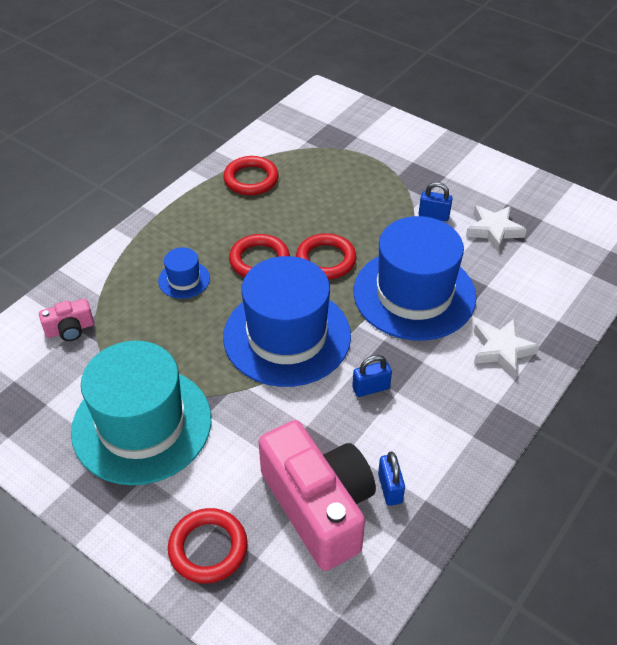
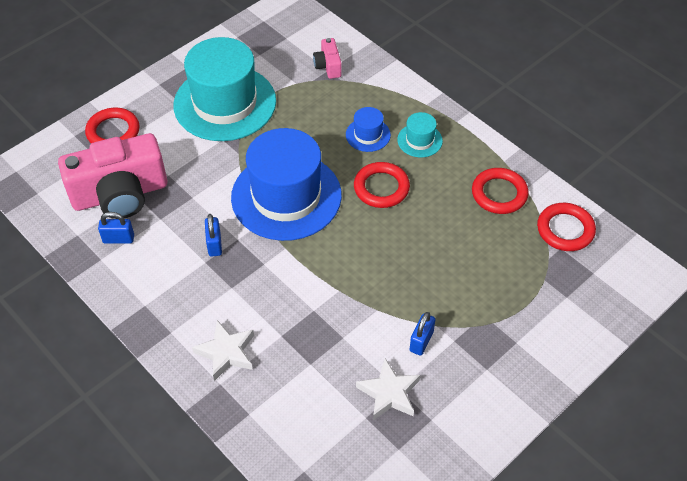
camera: 100 degrees right, 5 degrees up
(187, 238) = (419, 140): none -> turquoise hat
(326, 260) = (372, 237): red ring -> red ring (565, 230)
(414, 294) = (313, 298): blue hat -> none

